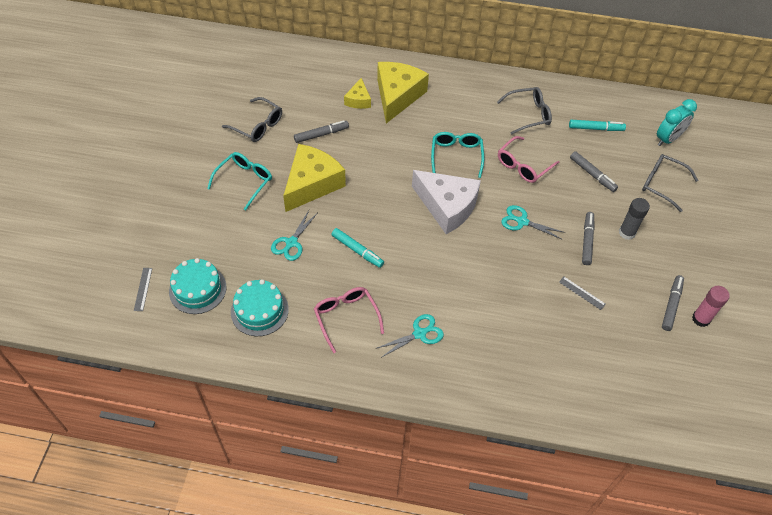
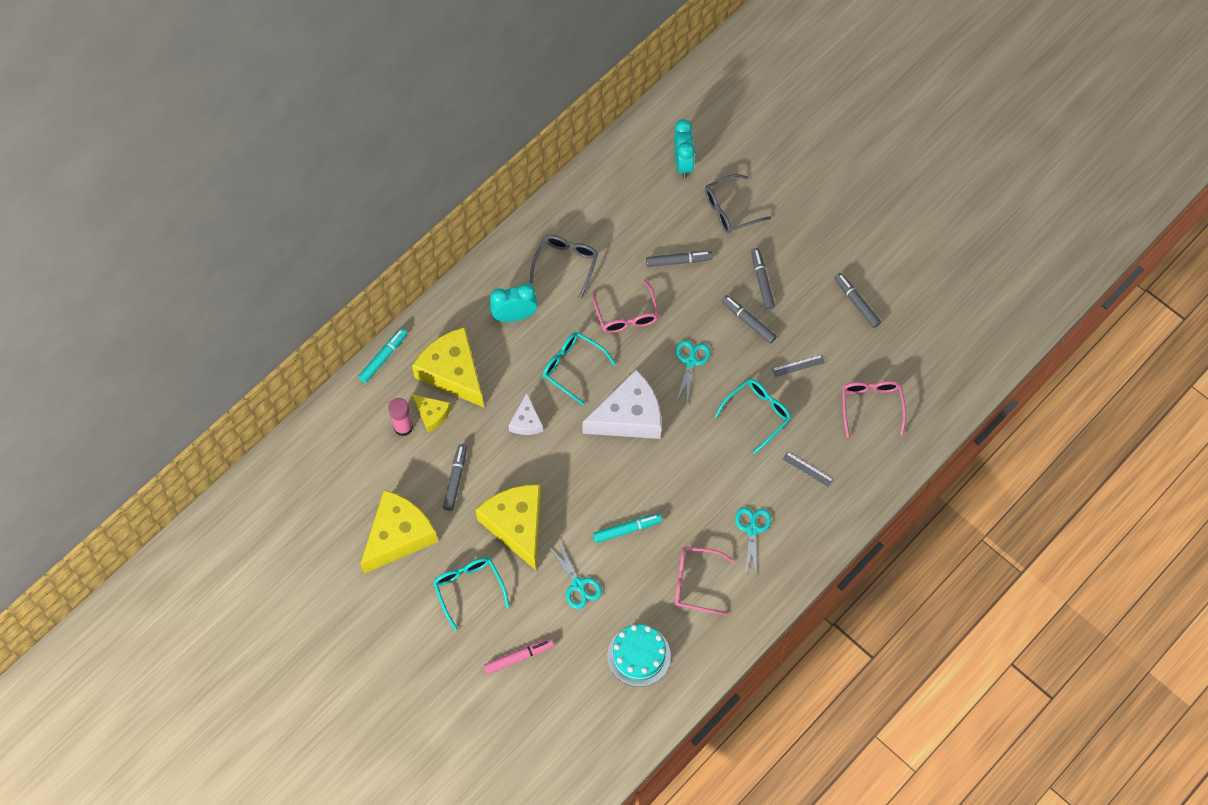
camera: 55 degrees left, 10 degrees up
(143, 289) = (544, 752): grey ruler -> grey ruler (807, 469)
(197, 289) = (577, 700): turquoise cake -> none
(210, 236) = (519, 657): none -> pink marker
(257, 126) = (398, 536): grey glasses -> yellow cheese
(394, 151) = (526, 422): none -> white cheese
(466, 106) = (514, 316): none -> turquoise clock
(518, 286) = (758, 414): none -> turquoise glasses
(522, 221) = (690, 362): turquoise scissors -> turquoise scissors turned 135 degrees clockwise
(595, 128) = (626, 216): turquoise marker -> turquoise marker (383, 357)
(595, 364) = (871, 406): none -> pink glasses
(627, 233) = (762, 281): grey glue stick -> grey marker
(701, 319) = (883, 289): pink glue stick -> pink glue stick (403, 427)

